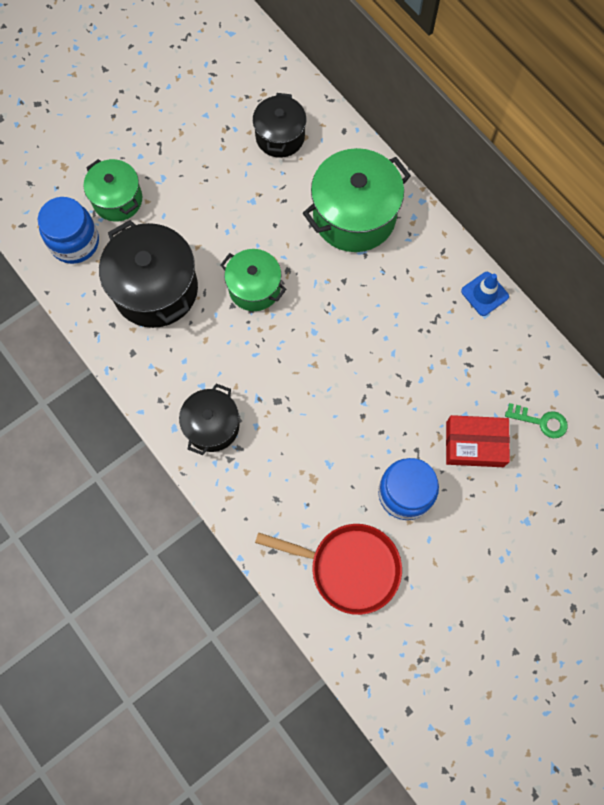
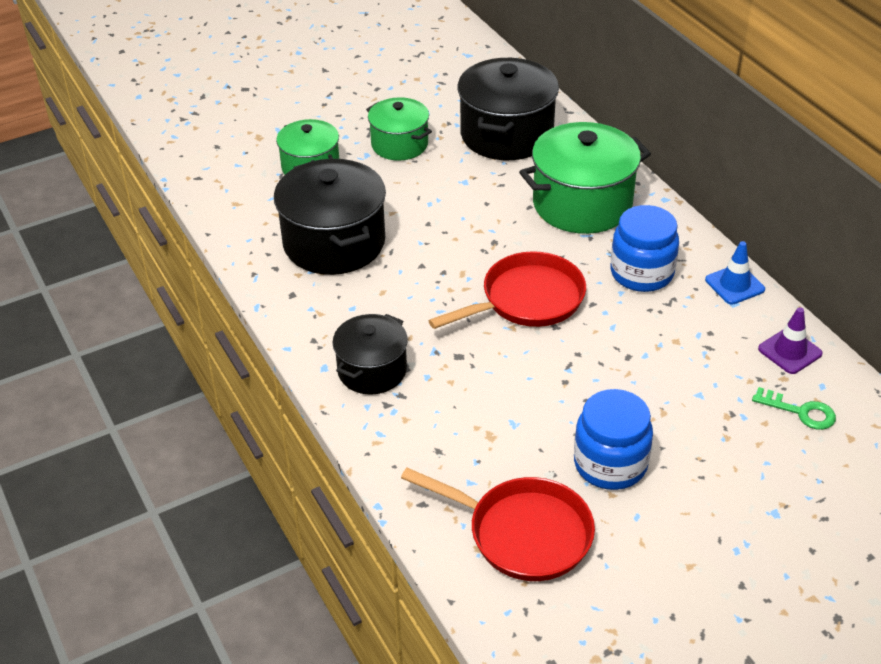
camera: 10 degrees right, 30 degrees down
(74, 242) = (252, 196): blue jar -> blue jar (641, 273)
(254, 288) = (451, 253): green pot -> green pot (399, 144)
(280, 137) = (506, 134): black pot -> black pot, size x1.64
(323, 333) = (527, 300): none -> red pan
(474, 444) = (709, 425): red box -> none
(530, 360) = (790, 351): none -> purple traffic cone

